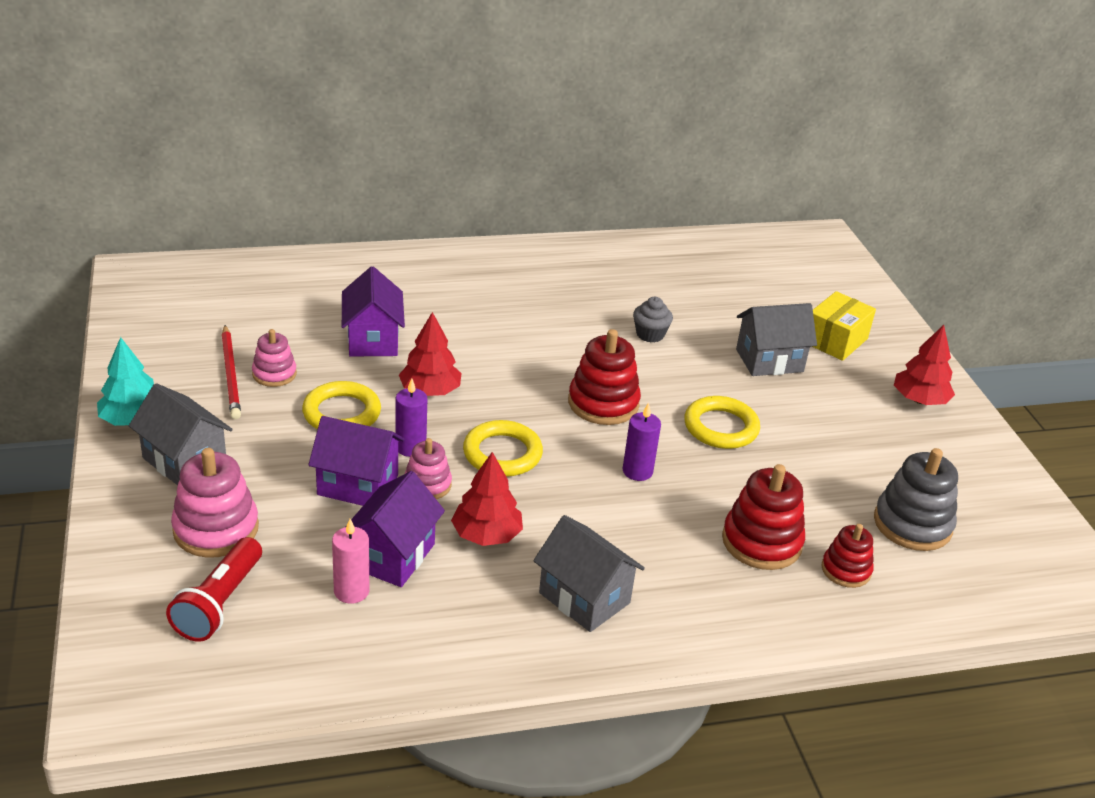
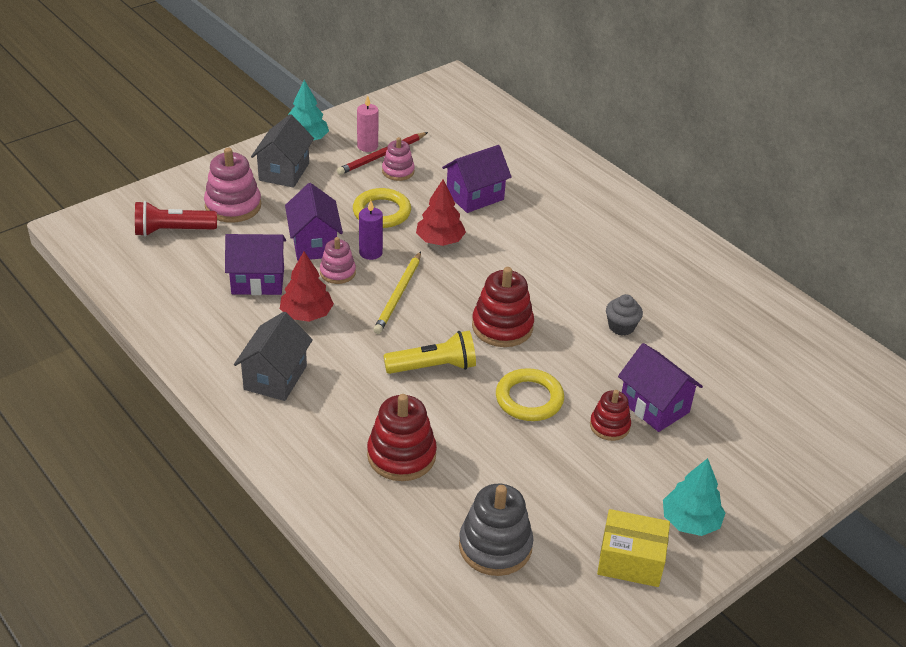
camera: 65 degrees right, 5 degrees up
(351, 591) = (215, 276): pink candle -> pink candle (367, 146)
(502, 453) = (398, 295): yellow ring -> yellow pencil
(637, 471) = (433, 367): purple candle -> yellow flashlight
(769, 360) = (654, 406): grey house -> purple house
(835, 340) = (732, 443): yellow box -> yellow box (630, 560)
(846, 570) = (403, 513): red stacking toy -> red stacking toy (609, 426)
(919, 400) = (690, 521): red tree -> turquoise tree

